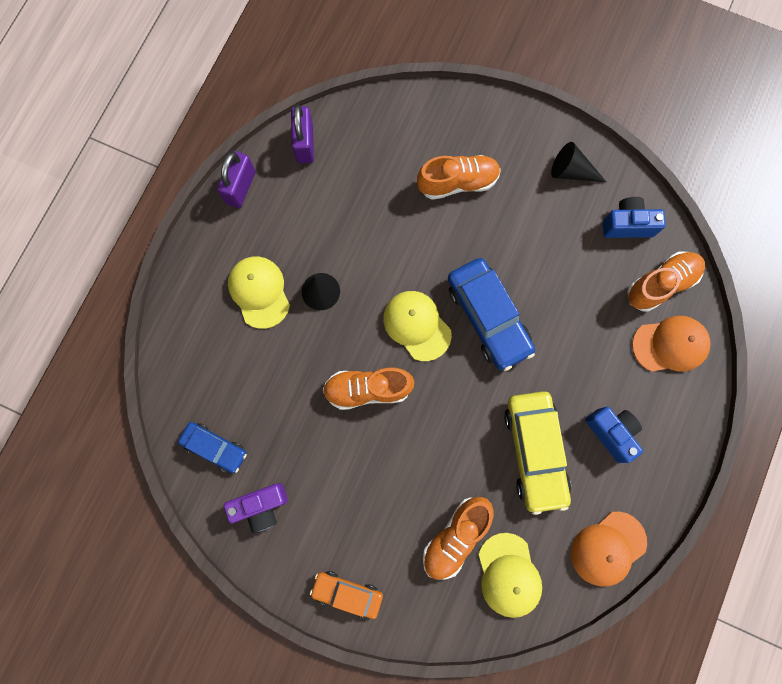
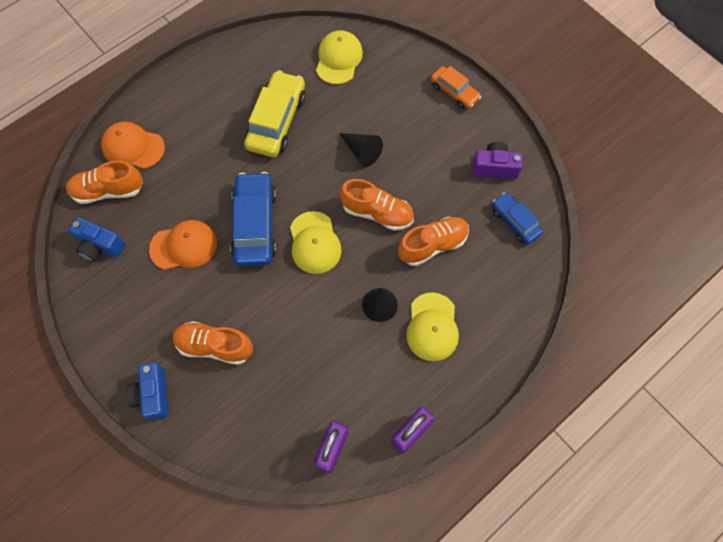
camera: 155 degrees left, 10 degrees down
(455, 536) = (362, 94): orange shoe -> orange shoe (433, 245)
(571, 171) = (113, 311): black cone -> black cone (361, 151)
(608, 548) = (264, 47): orange cap -> orange cap (184, 246)
(611, 433) = (215, 110): blue camera -> blue camera (153, 394)

